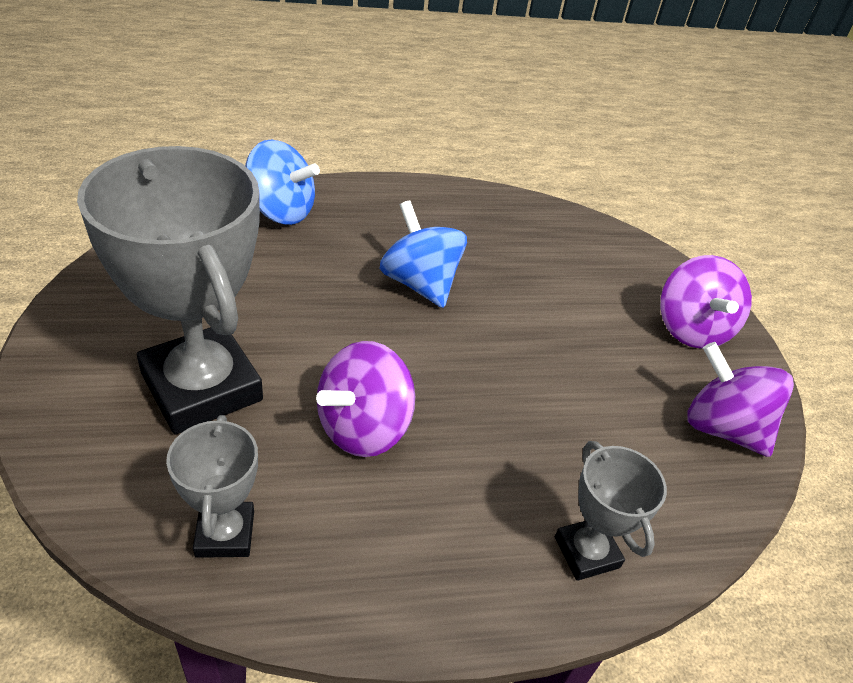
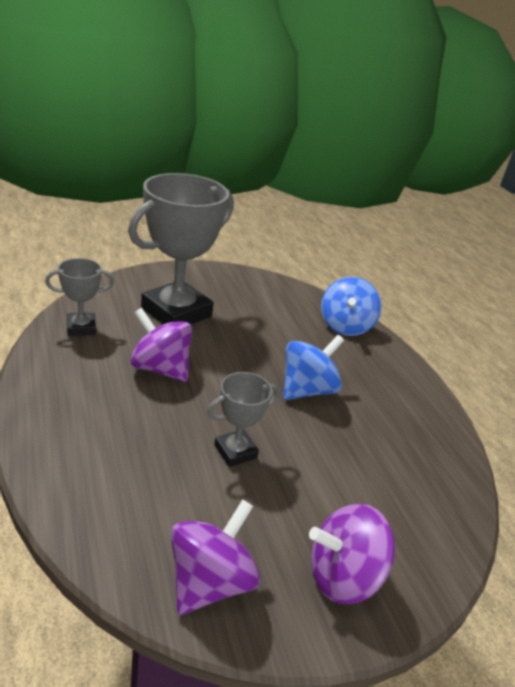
camera: 80 degrees right, 10 degrees down
(587, 552) = (71, 469): grey trophy -> grey trophy (235, 451)

